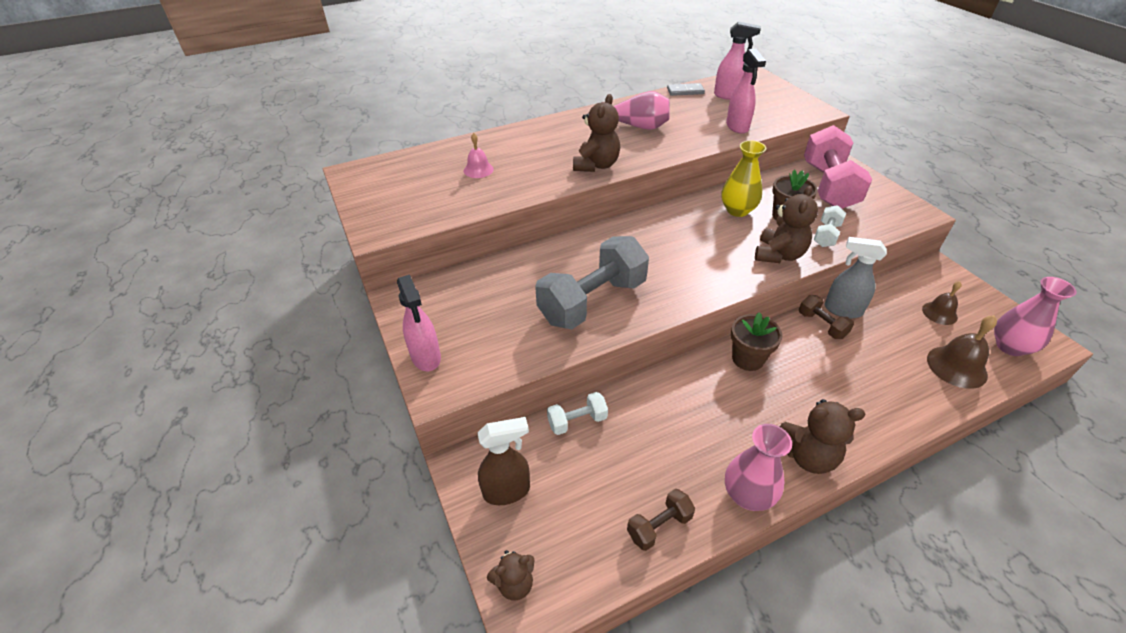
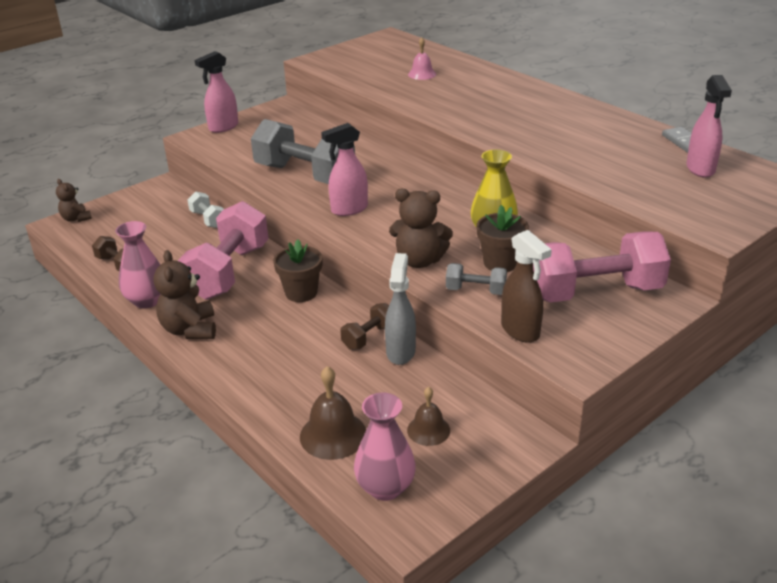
camera: 75 degrees right, 10 degrees down
(507, 491) = (143, 204): brown spray bottle -> brown spray bottle (520, 331)
(596, 165) = (464, 117): brown teddy bear -> none
(637, 126) = (563, 126): pink vase -> none
(699, 412) = (229, 272): none -> pink dumbbell
(737, 127) = (613, 180): pink spray bottle -> pink spray bottle (349, 209)
(826, 235) = (475, 290): white dumbbell -> grey dumbbell

